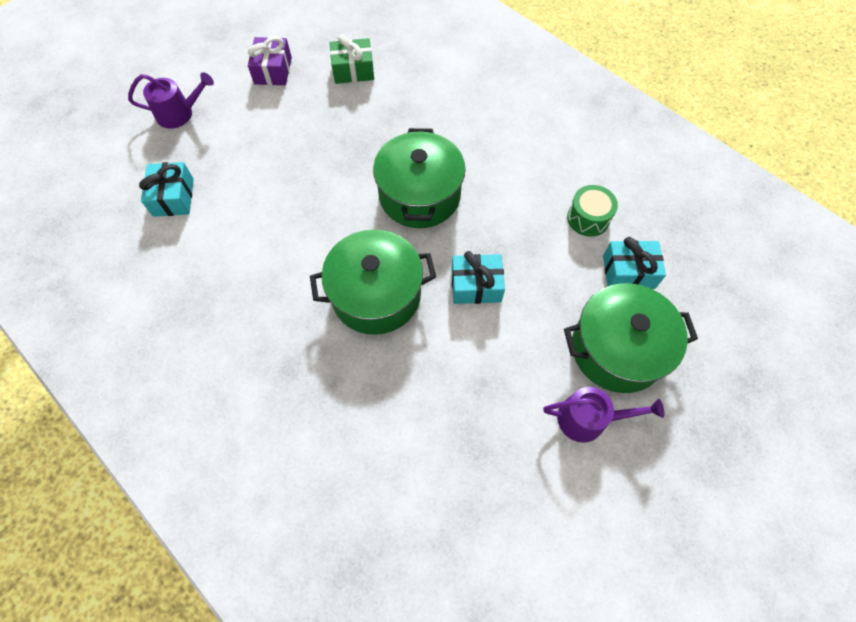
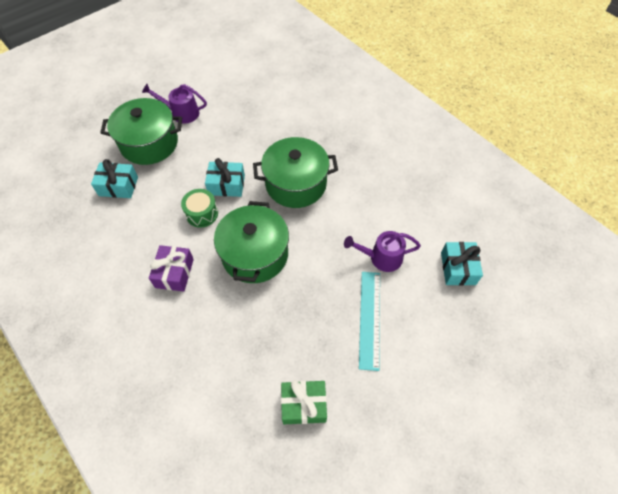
camera: 175 degrees left, 5 degrees down
(179, 114) = (478, 359): purple watering can -> purple watering can (381, 258)
(273, 70) = (391, 412): purple gift -> purple gift (174, 273)
(285, 140) = (370, 318): none -> turquoise ruler
(588, 218) = (128, 226): green drum -> green drum (202, 213)

